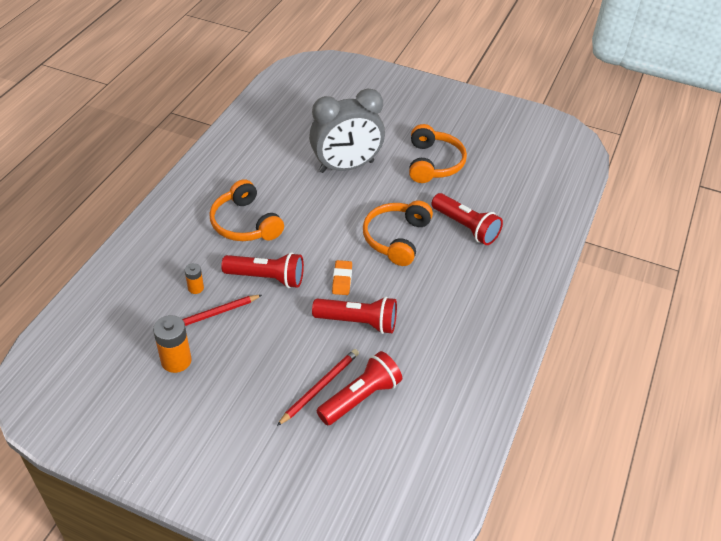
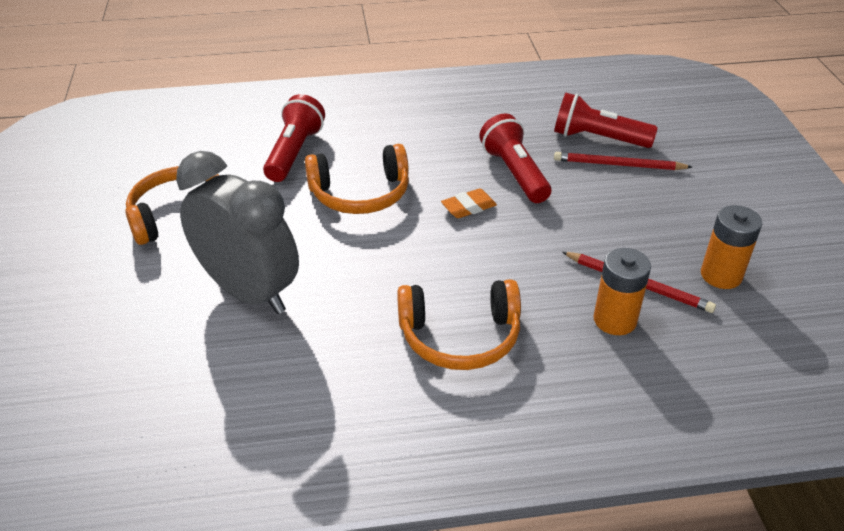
camera: 120 degrees left, 5 degrees down
(196, 288) = (615, 320): orange battery -> orange battery, size x1.77
(245, 223) = (460, 337): orange headphones -> orange headphones turned 60 degrees clockwise
(267, 278) = (530, 266): red flashlight -> none

